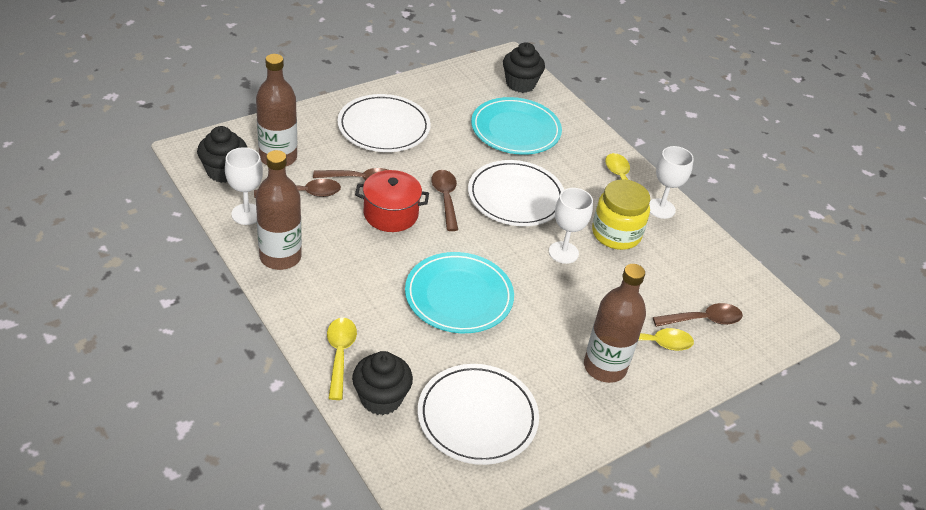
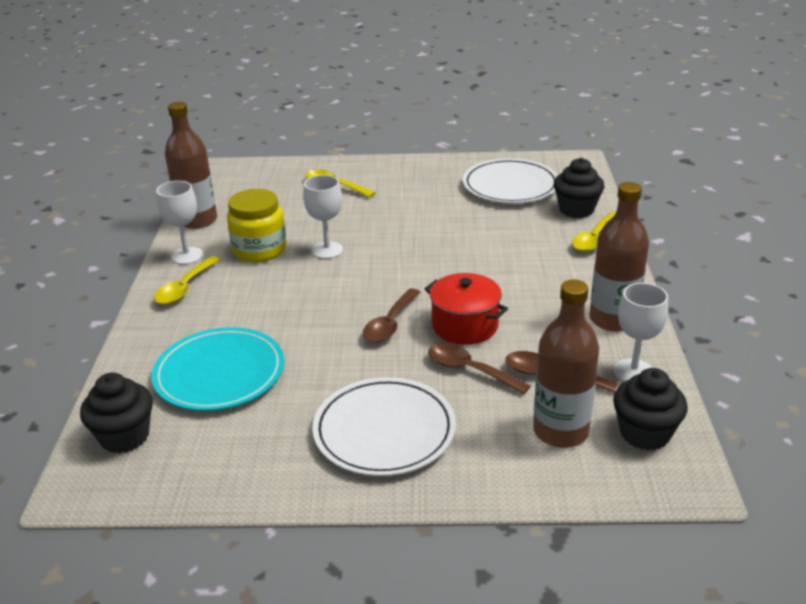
camera: 140 degrees left, 10 degrees down
(459, 296) = (458, 247): turquoise plate -> none
(515, 197) = (313, 304): white plate -> none
(605, 367) = (388, 184): brown bottle -> brown bottle (198, 220)
(703, 320) = (277, 186): brown spoon -> none

